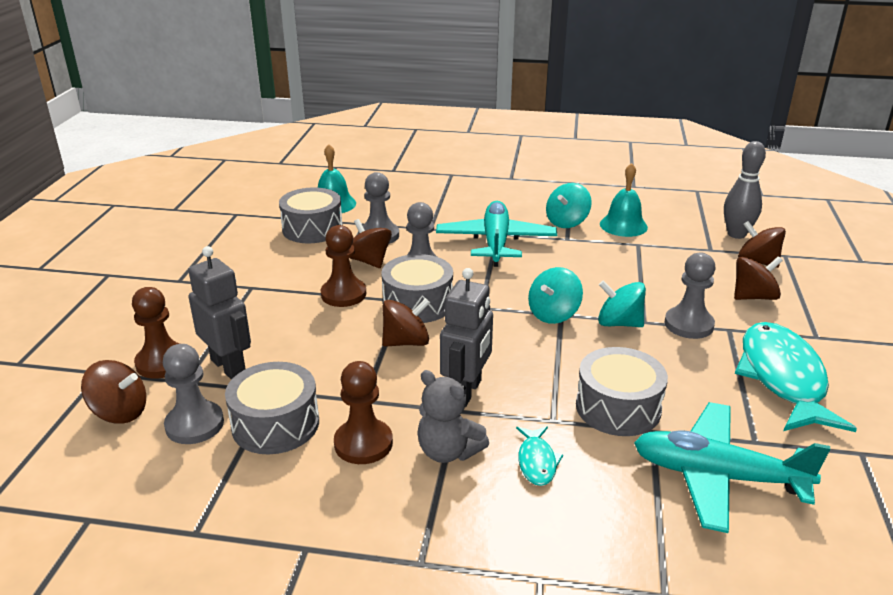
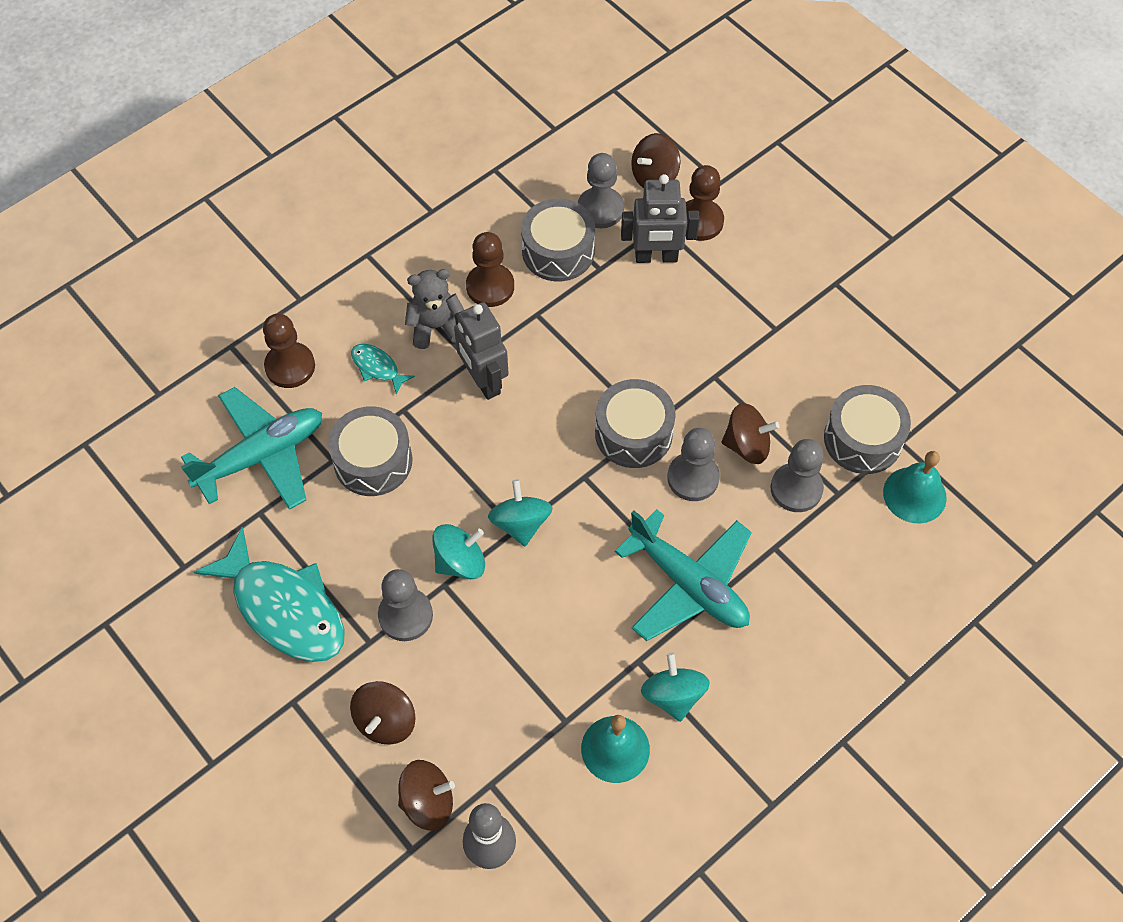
camera: 130 degrees right, 30 degrees up
(343, 294) = (700, 388): brown pawn -> brown pawn (290, 366)
(406, 342) = (583, 386): brown spinning top -> none

